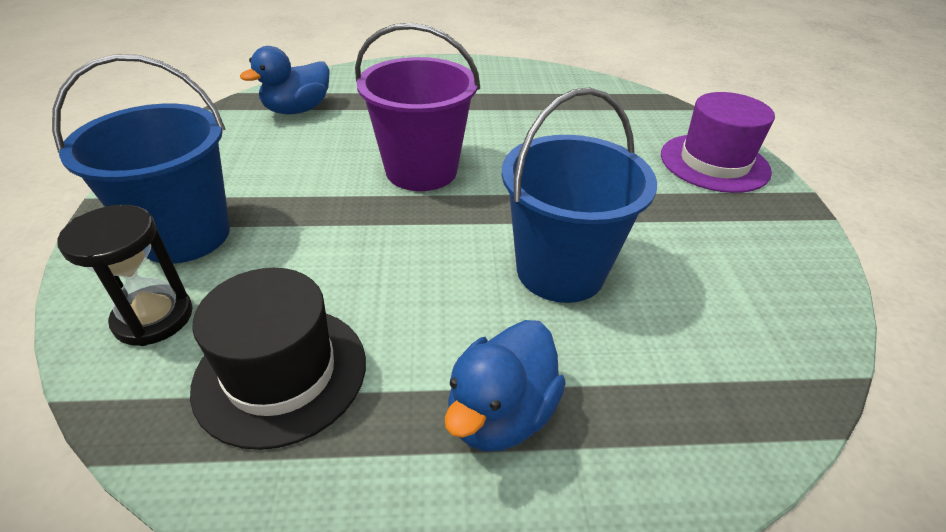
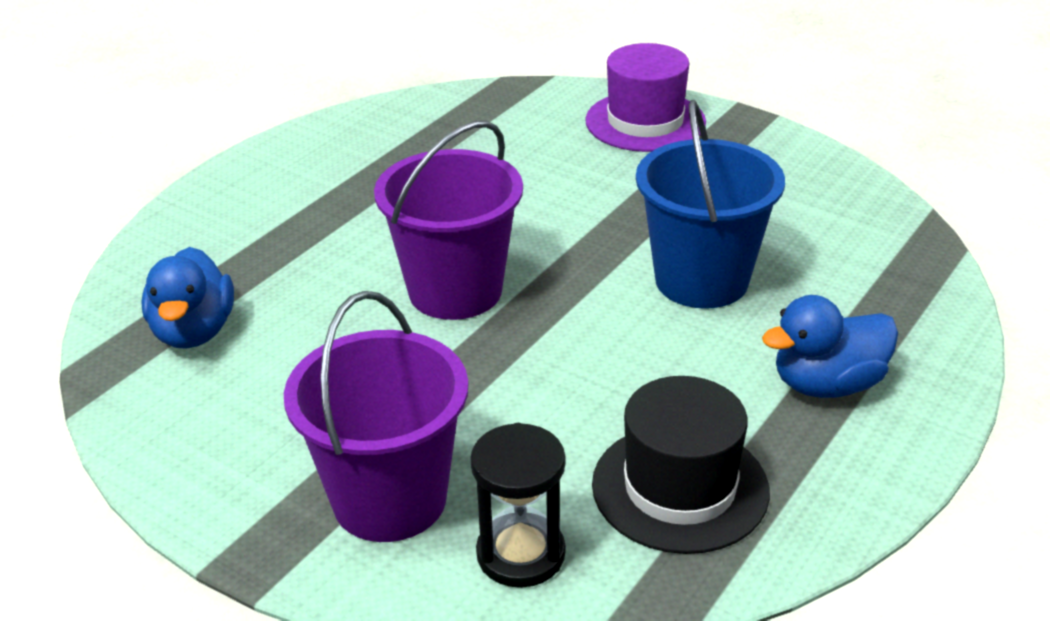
camera: 50 degrees left, 5 degrees down
(185, 235) = (389, 499): blue bucket -> purple bucket
(500, 413) = (827, 384): blue duck -> blue duck turned 90 degrees clockwise

